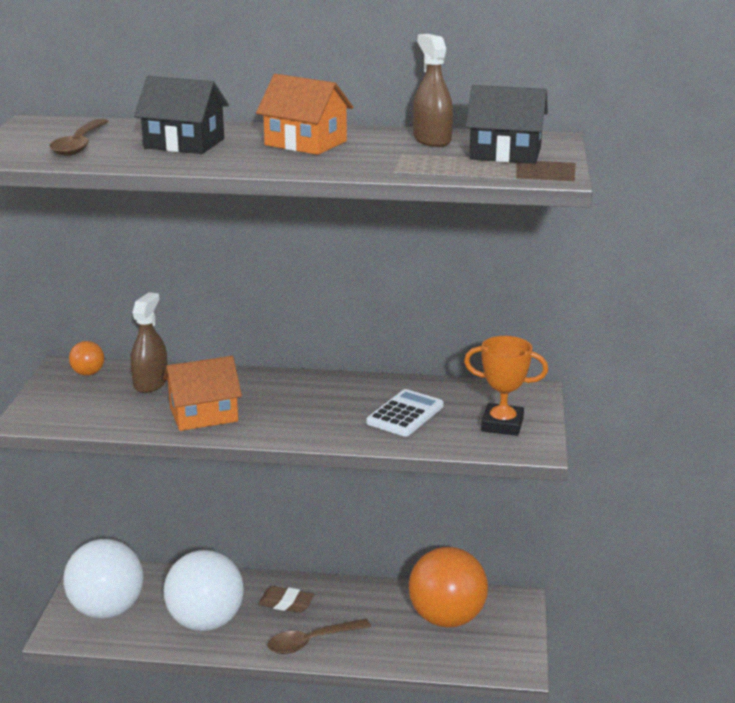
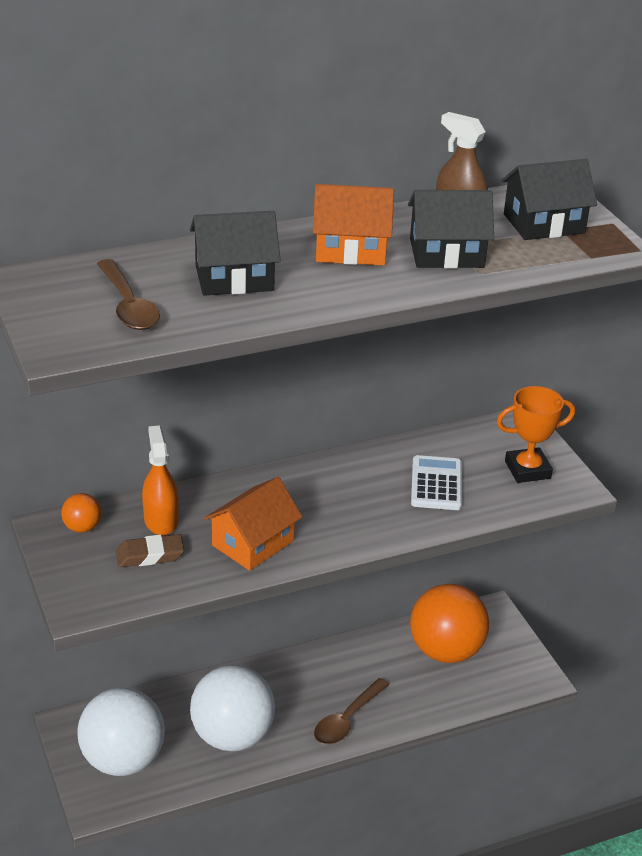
camera: 30 degrees left, 10 degrees up
(151, 383) = (161, 520): brown spray bottle -> orange spray bottle
(286, 603) = (292, 688): brown eraser -> brown eraser (150, 555)
(384, 156) = (446, 253): none -> black house

